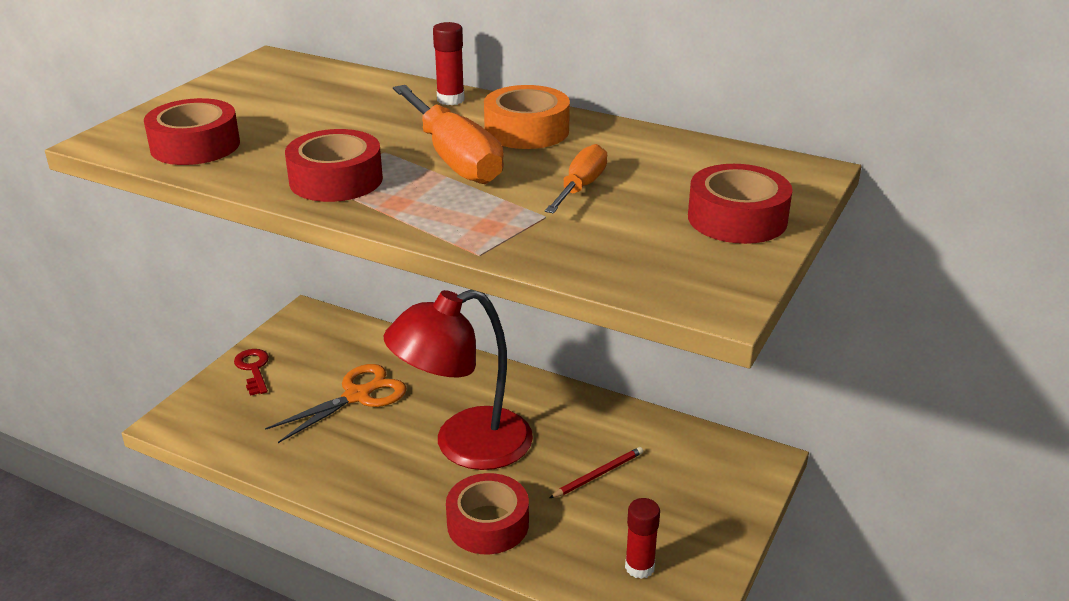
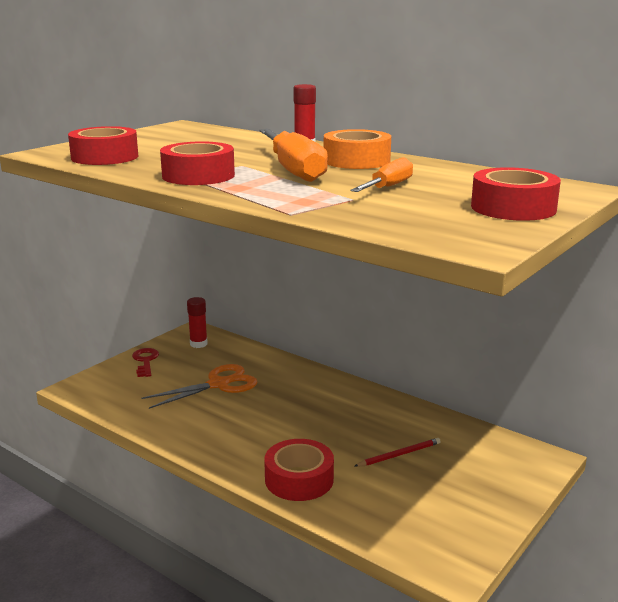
camera: 10 degrees right, 10 degrees down
(465, 445) = (294, 424): red lamp -> none
(639, 567) = (421, 524): red glue stick -> red glue stick (198, 344)

